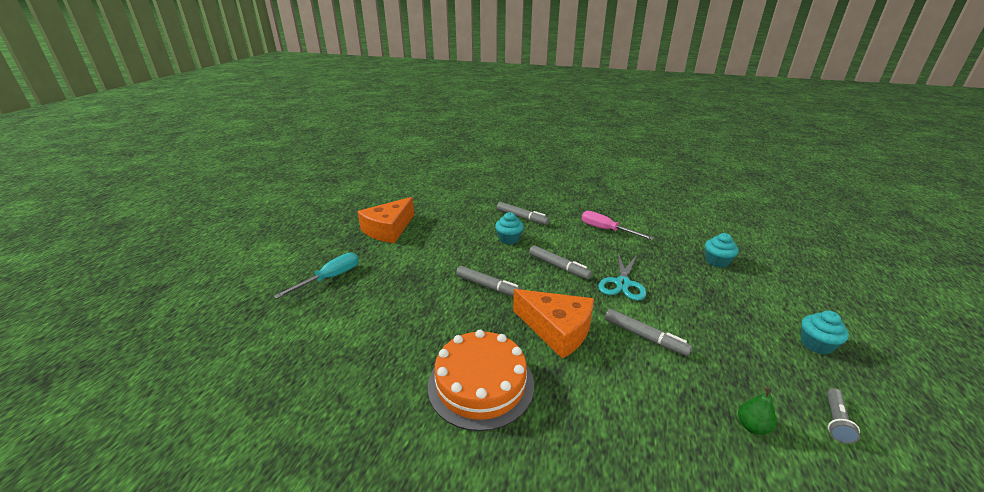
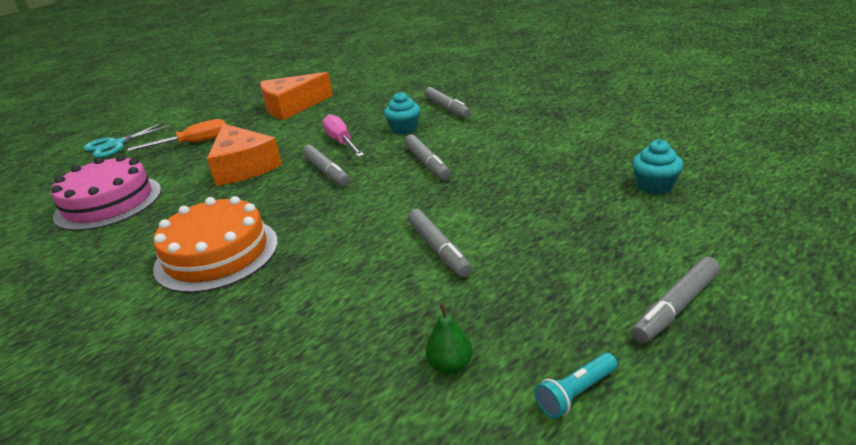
camera: 30 degrees right, 0 degrees up
(307, 357) = (108, 202): none -> pink cake
(330, 278) = (194, 143): turquoise screwdriver -> orange screwdriver
(557, 329) = (347, 223): orange cheese -> orange cheese (243, 167)
(606, 230) = (538, 132): pink screwdriver -> pink screwdriver (341, 142)
(622, 283) = (483, 191): turquoise scissors -> turquoise scissors (115, 145)
(816, 344) = (676, 307): turquoise cupcake -> grey marker
(835, 421) = (576, 394): grey flashlight -> turquoise flashlight

